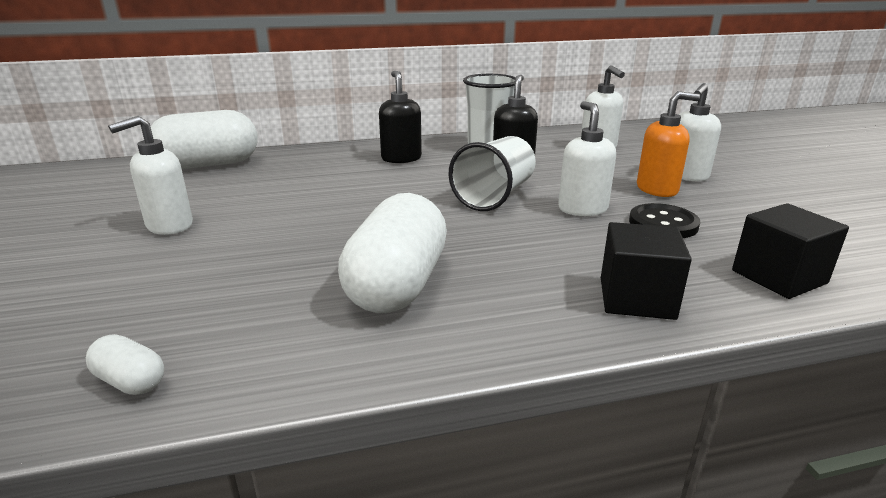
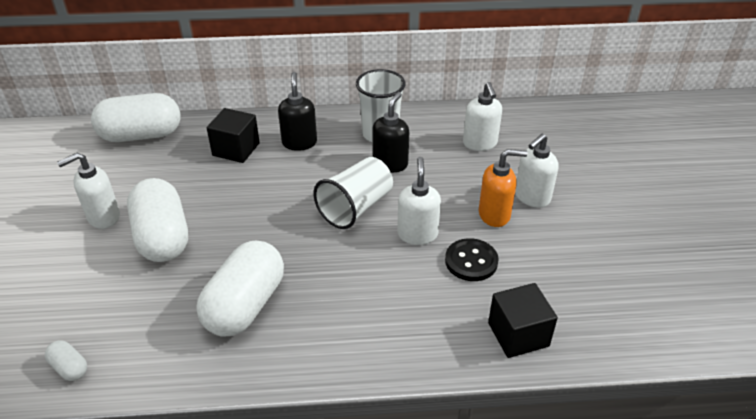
camera: 10 degrees right, 15 degrees up
(256, 236) = (162, 237): none -> white capsule
(636, 298) = (401, 342): black cube -> black cube (236, 149)

